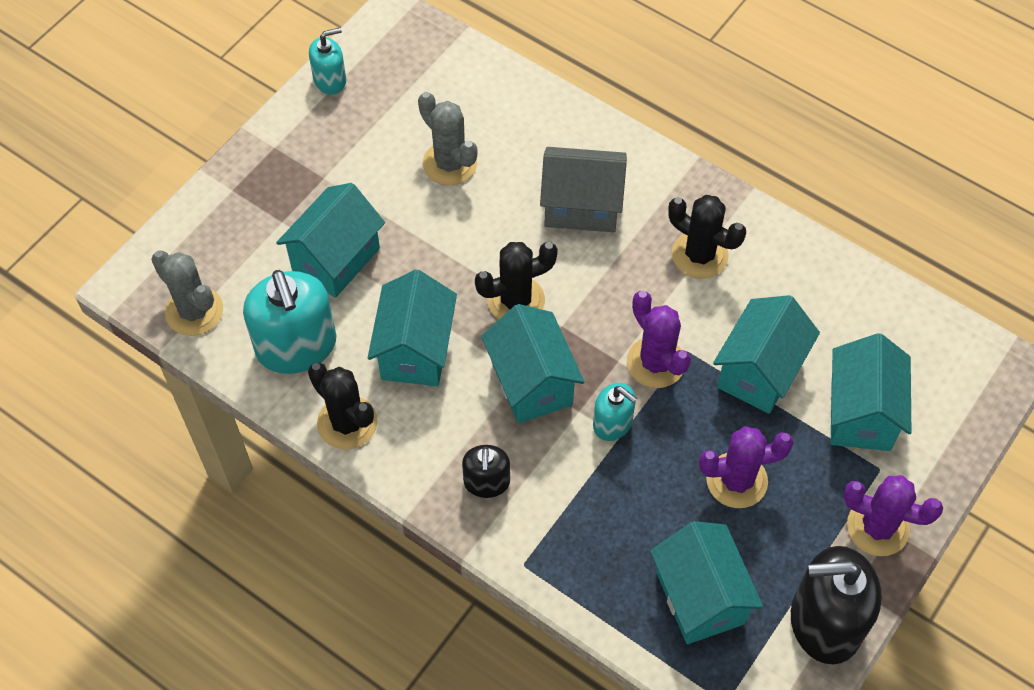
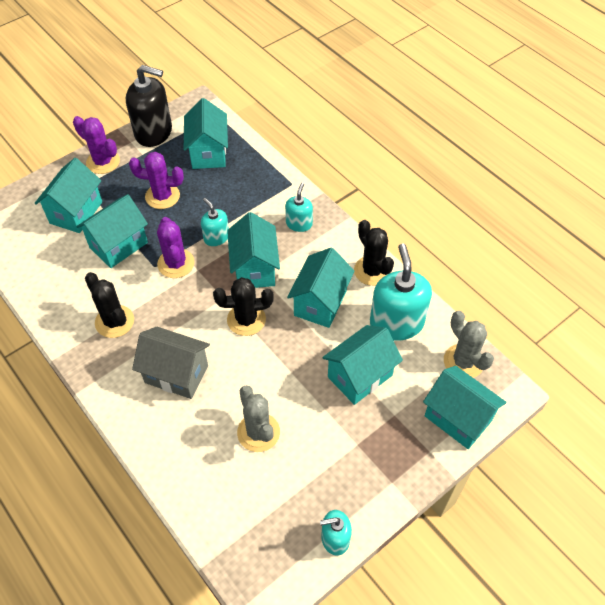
camera: 165 degrees left, 5 degrees down
(198, 235) = (458, 418): none -> turquoise house
(486, 482) = (299, 224): black soap dispenser -> turquoise soap dispenser

